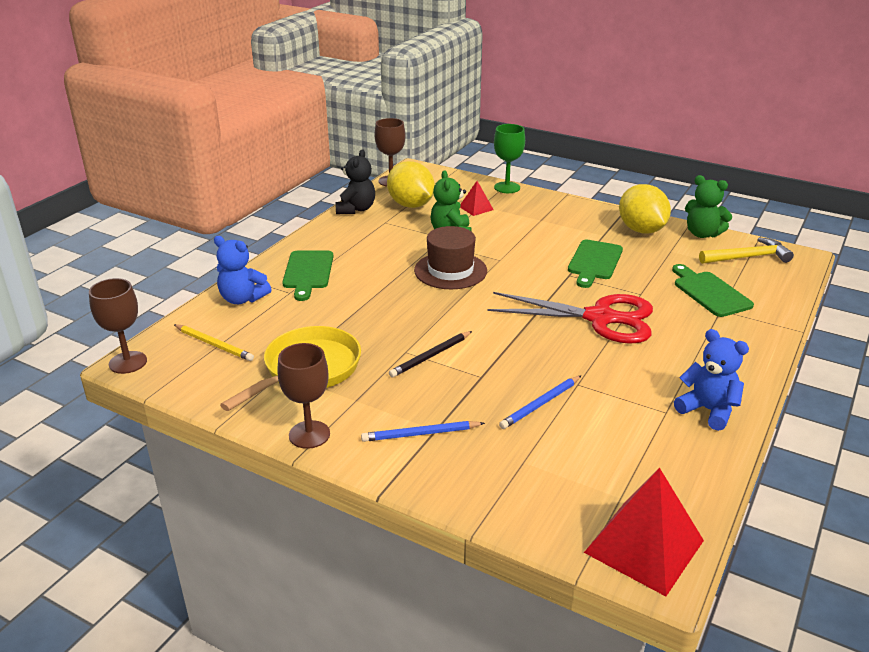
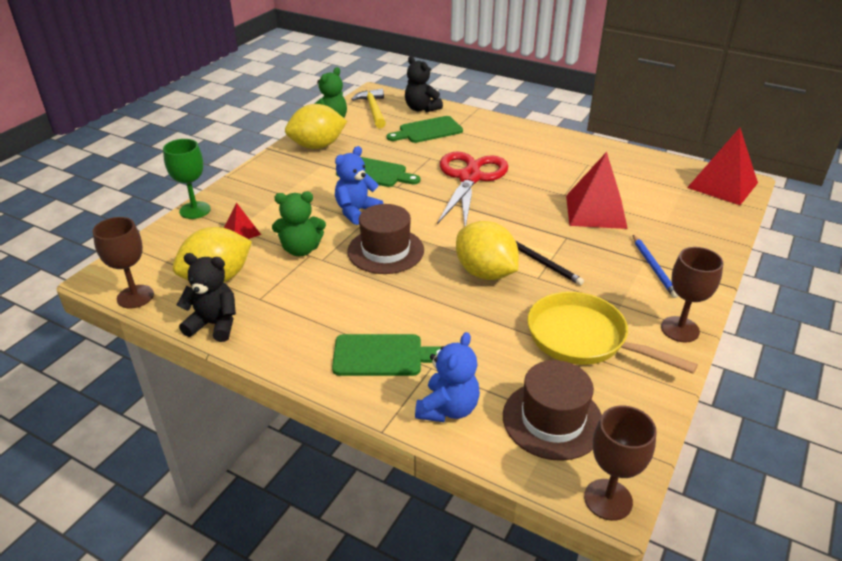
camera: 90 degrees left, 5 degrees up
(214, 344) = (552, 420): yellow pencil -> brown hat
(414, 321) = (485, 273): none -> yellow lemon
(540, 404) = (595, 211): blue pencil -> red pyramid
(708, 410) = (581, 150): blue teddy bear -> blue teddy bear (356, 211)
(771, 288) = (421, 108): none -> black teddy bear

